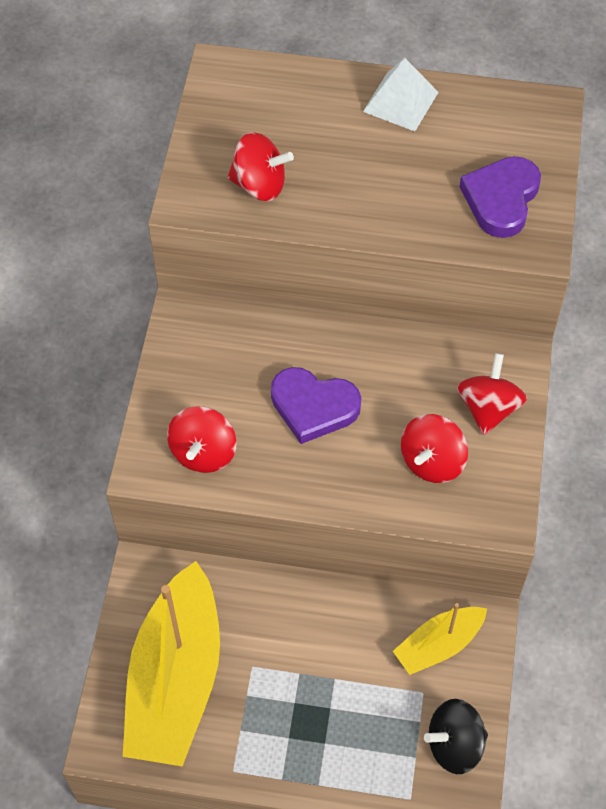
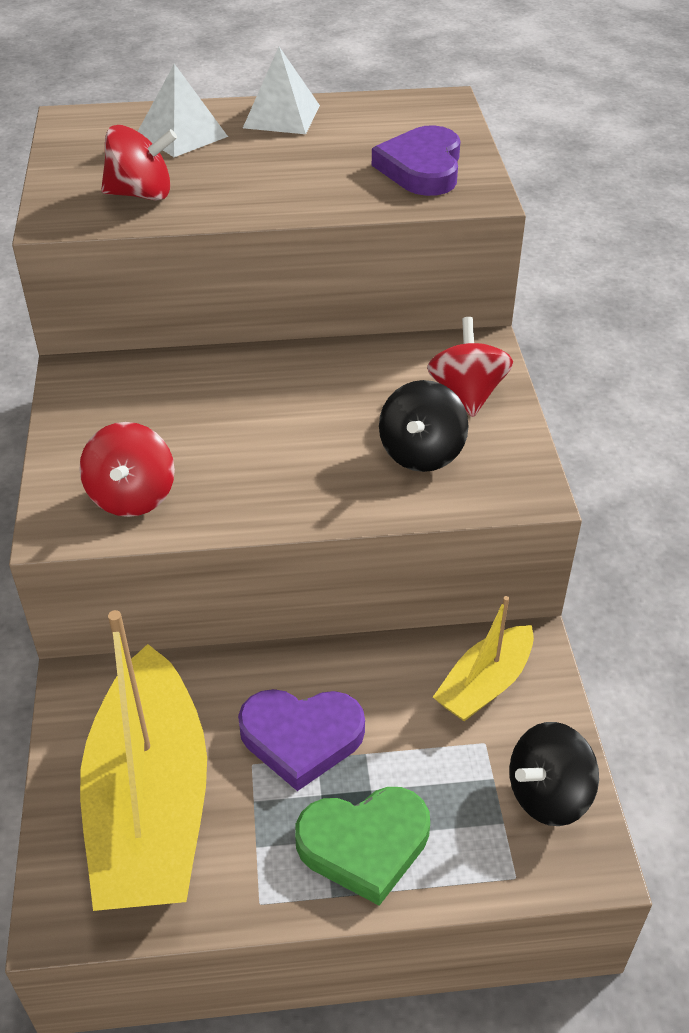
camera: 15 degrees left, 15 degrees down
(309, 111) = (182, 135): none -> white pyramid
(313, 407) = (259, 428): purple heart -> purple heart (301, 738)
(314, 748) = (364, 844): none -> green heart
(432, 461) = (421, 453): red spinning top -> black spinning top

